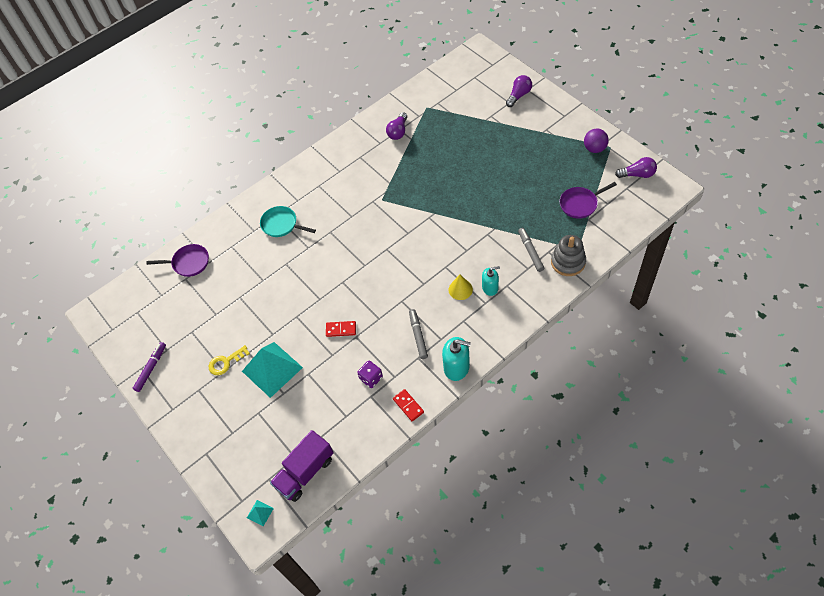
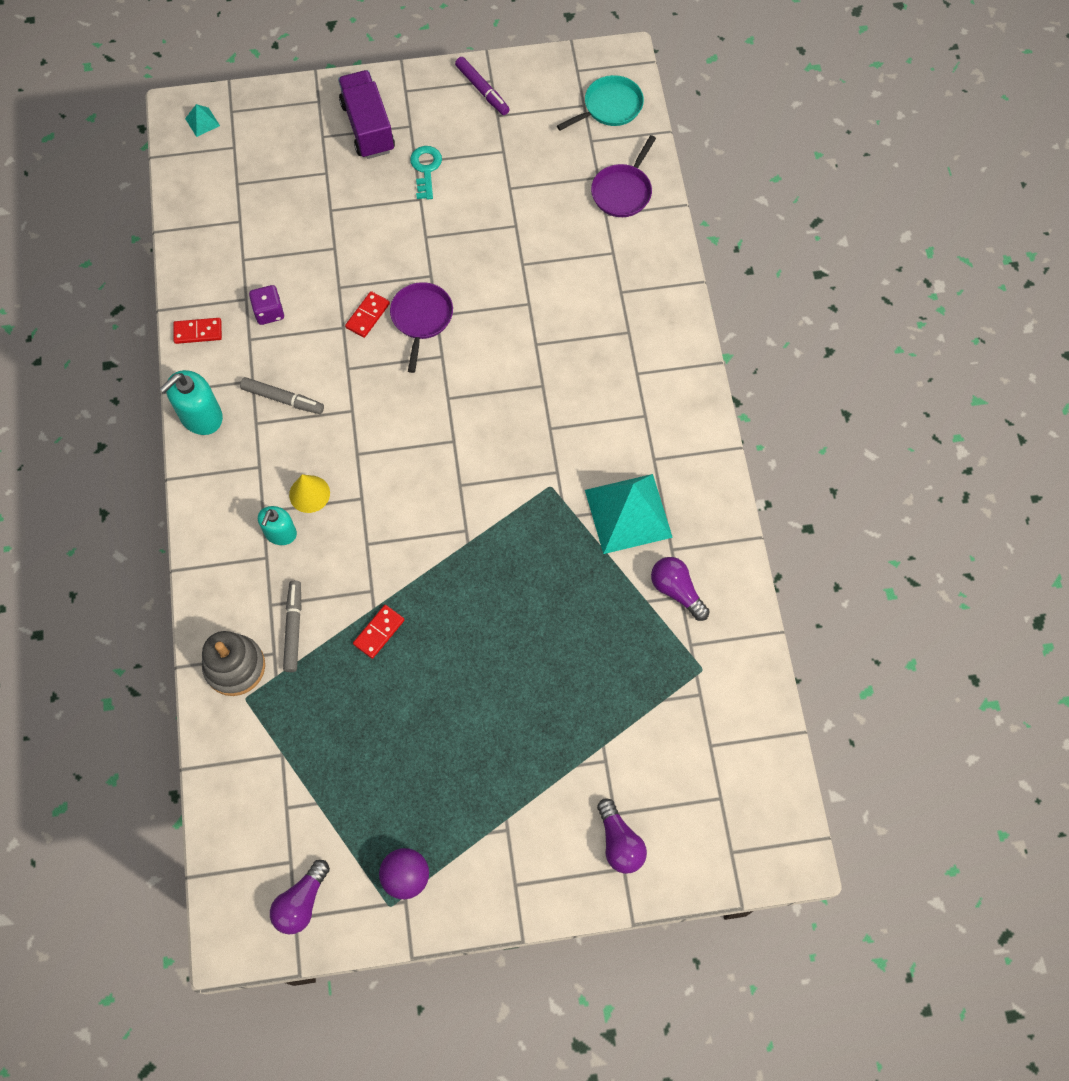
camera: 115 degrees right, 10 degrees up
(226, 362) = (426, 169): yellow key -> turquoise key
(272, 369) = (374, 213): turquoise pyramid -> turquoise pyramid (628, 513)
(281, 224) = (605, 330): turquoise pan -> turquoise pan (610, 107)
(305, 472) = (210, 185): purple truck -> purple truck (368, 127)
(504, 219) = (379, 632): none -> red domino
(530, 252) = (293, 628): grey marker -> grey marker turned 105 degrees counterclockwise
(580, 204) = (318, 764): purple pan -> purple pan (421, 318)

